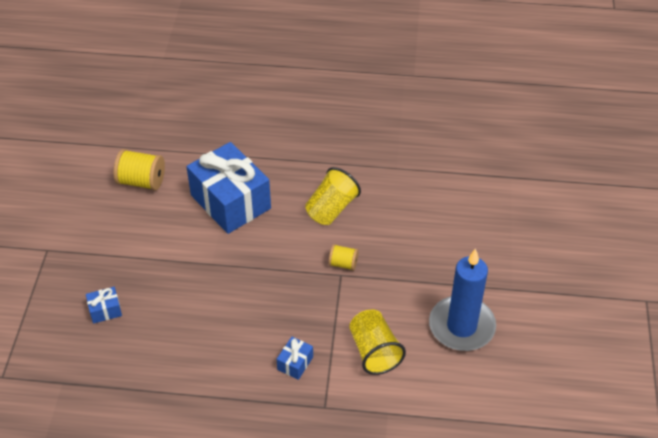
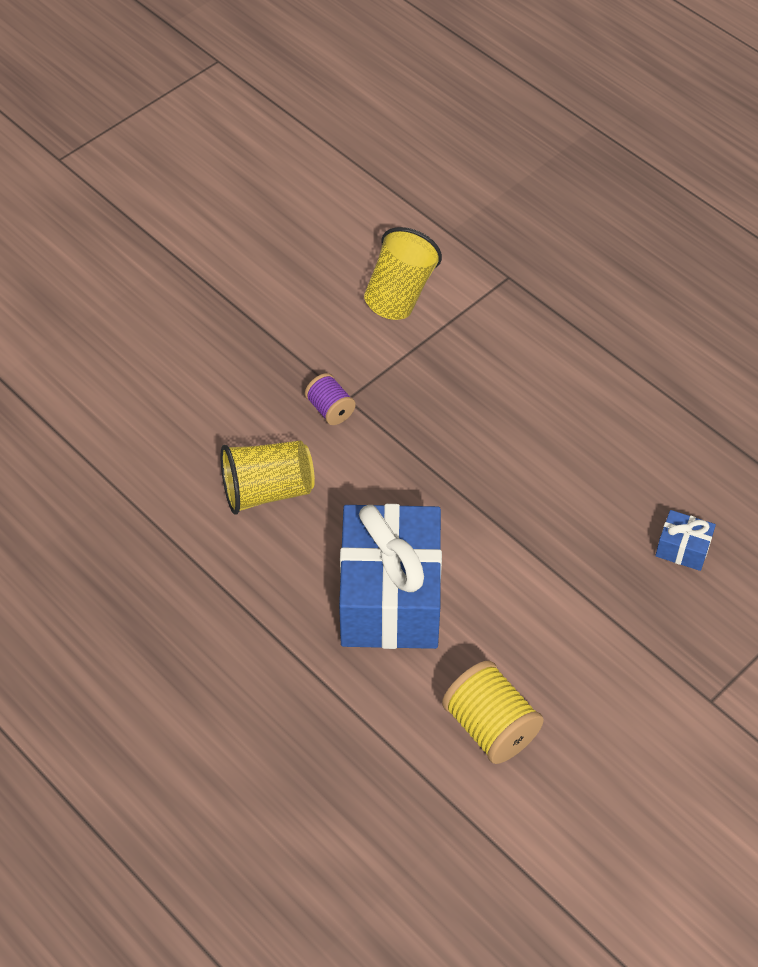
camera: 140 degrees left, 5 degrees up
(295, 363) = (499, 337): blue gift -> none
(343, 264) = (330, 409): yellow spool -> purple spool
(461, 326) = (277, 257): blue candle -> none

